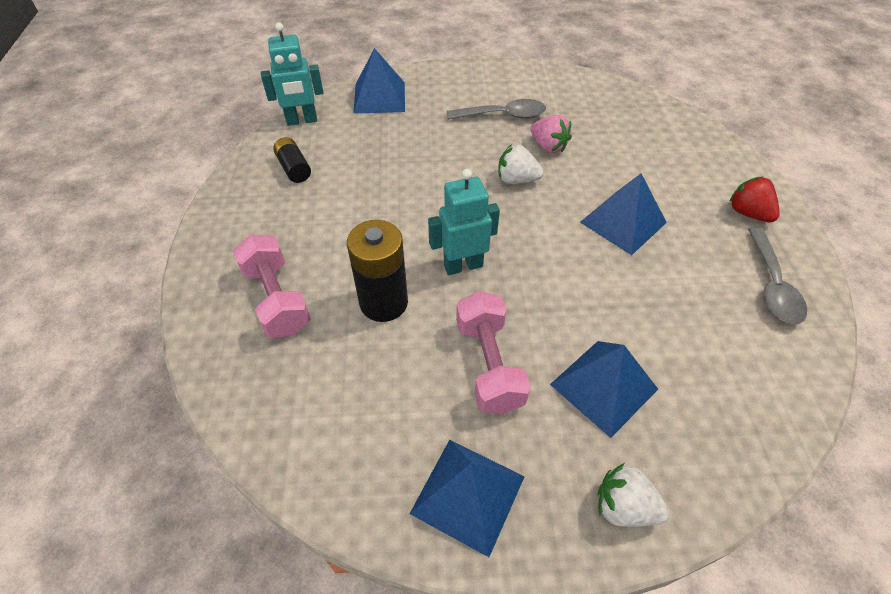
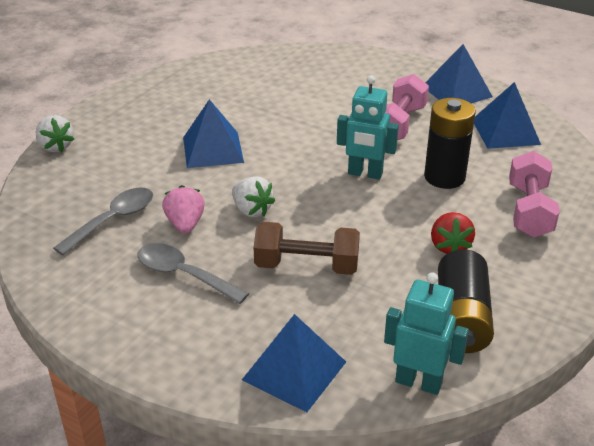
camera: 145 degrees left, 15 degrees down
(294, 168) = (461, 318): black battery -> black battery, size x1.72
(430, 156) = (306, 266): none -> brown dumbbell
(604, 387) = (341, 94): blue pyramid -> blue pyramid (505, 131)
(623, 506) = (382, 64): white strawberry -> white strawberry (56, 146)
(748, 213) = (119, 119): red strawberry -> red strawberry (449, 246)
(772, 285) = (177, 88): grey spoon -> grey spoon (113, 220)

